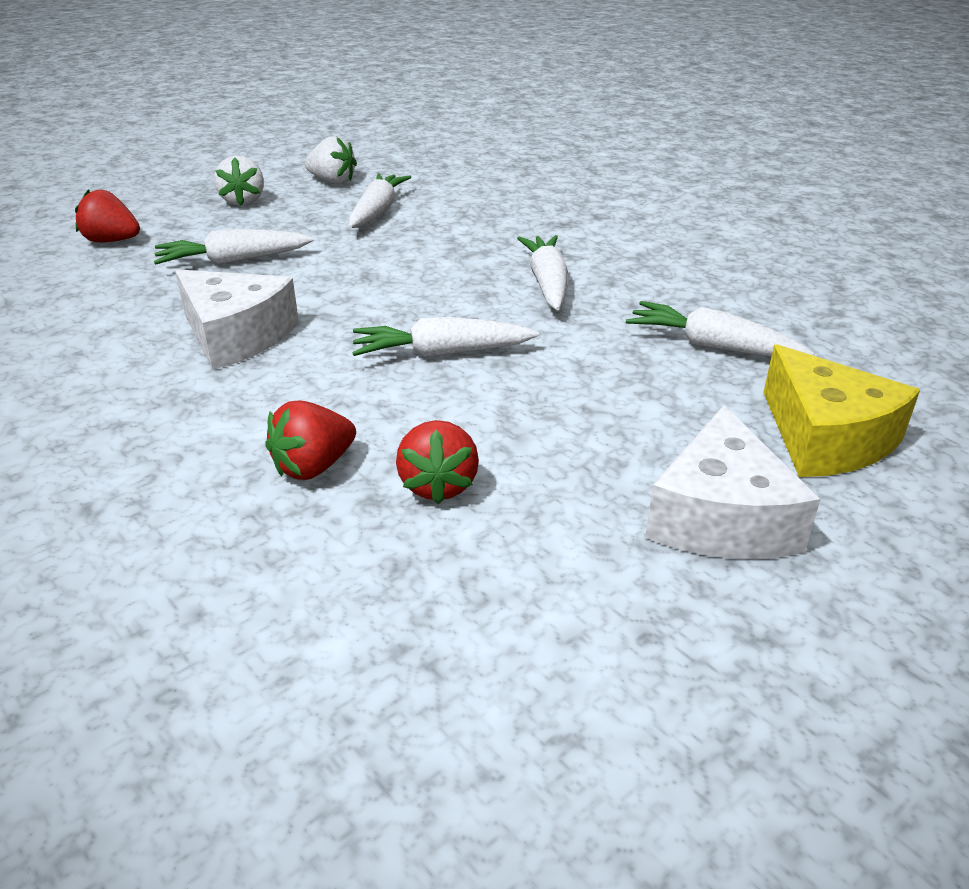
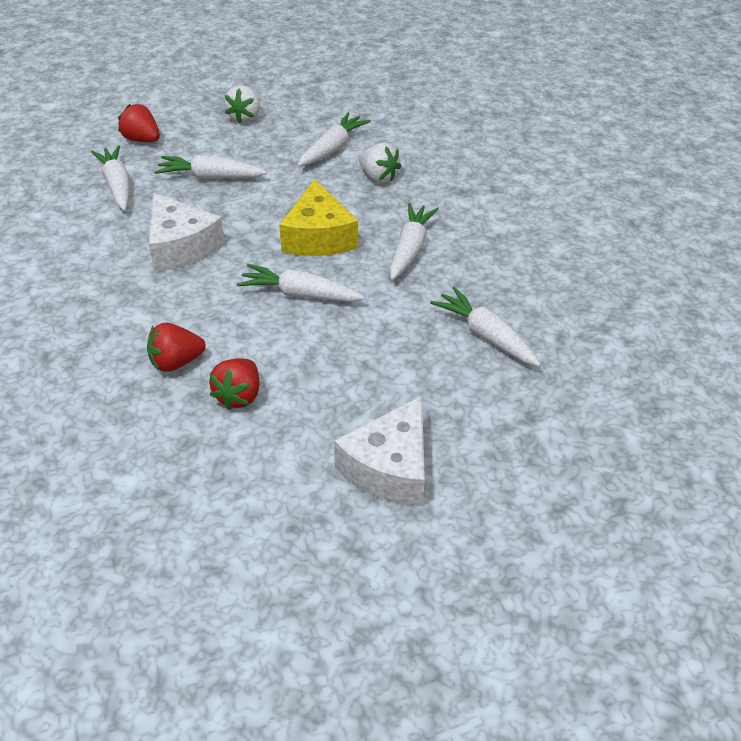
camera: 20 degrees right, 10 degrees up
(101, 290) = (117, 185): none -> white carrot
(332, 181) = (318, 109): white strawberry -> white strawberry (378, 177)
(825, 438) = (503, 431): yellow cheese -> yellow cheese (318, 237)

